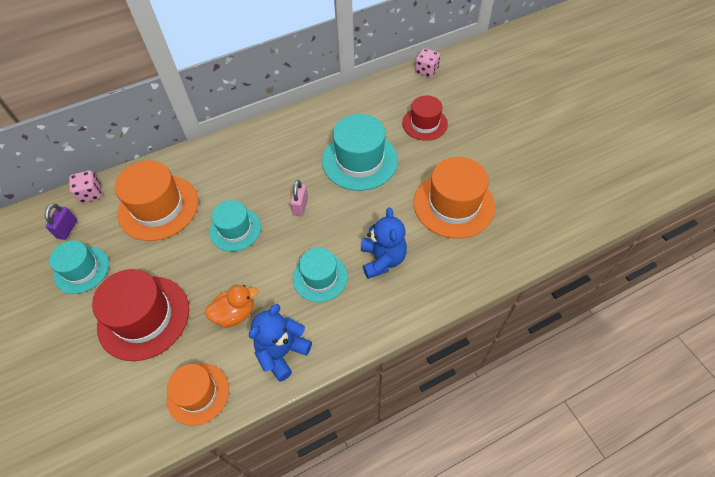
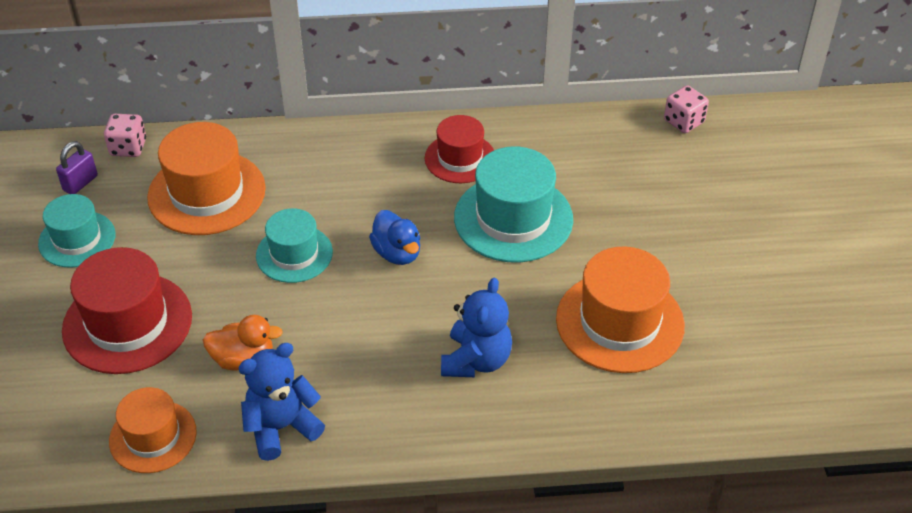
camera: 20 degrees right, 10 degrees down
(300, 206) = (397, 253): pink padlock -> blue duck
(320, 277) = (377, 353): turquoise hat -> none
(424, 123) = (638, 197): red hat -> red hat (460, 158)

